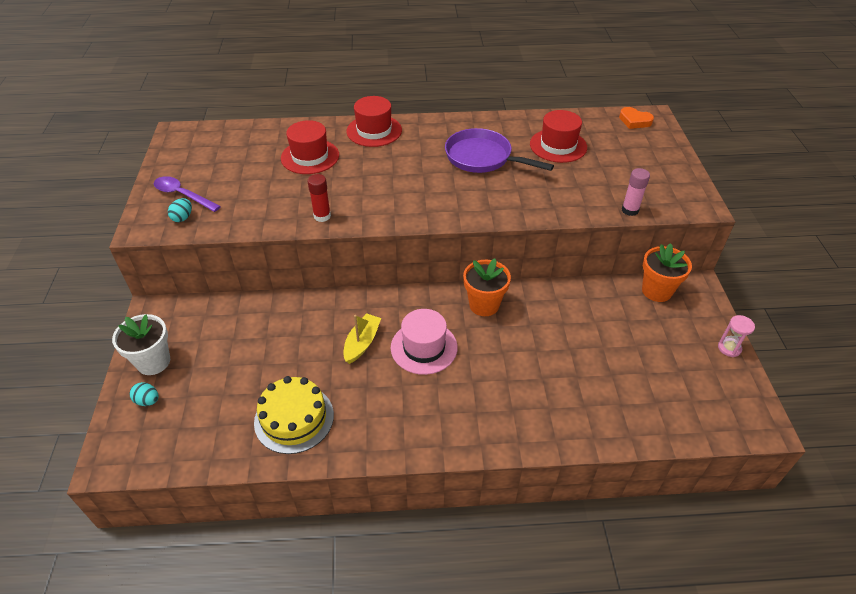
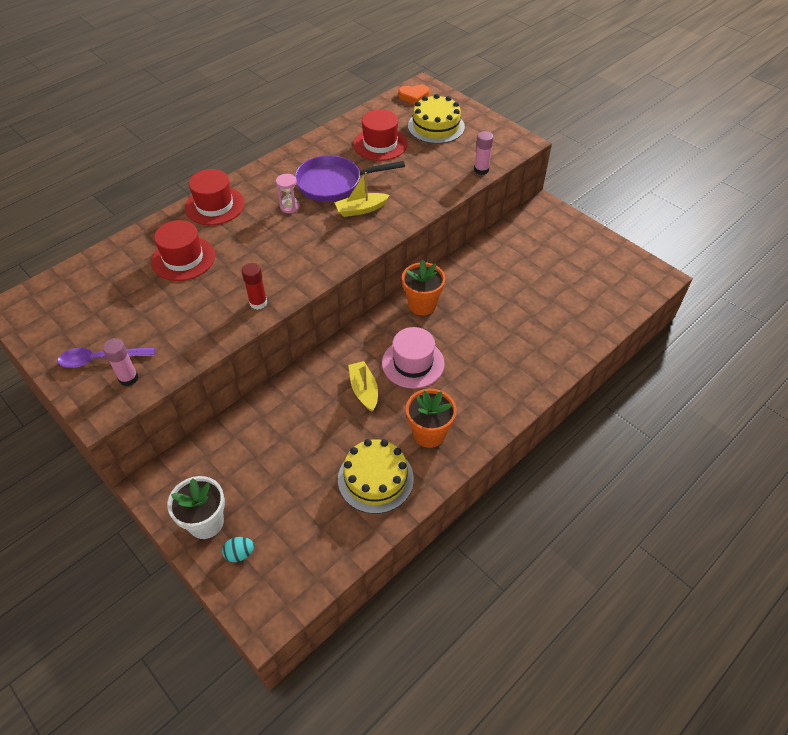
camera: 40 degrees left, 5 degrees up
(183, 218) = (128, 378): turquoise egg -> pink glue stick
(481, 189) = (361, 209): none -> yellow boat
(627, 154) = (436, 126): none -> yellow cake
(656, 291) = (523, 225): orange flower pot -> orange flower pot (429, 434)
(729, 348) = (600, 238): pink hourglass -> pink hourglass (290, 207)

